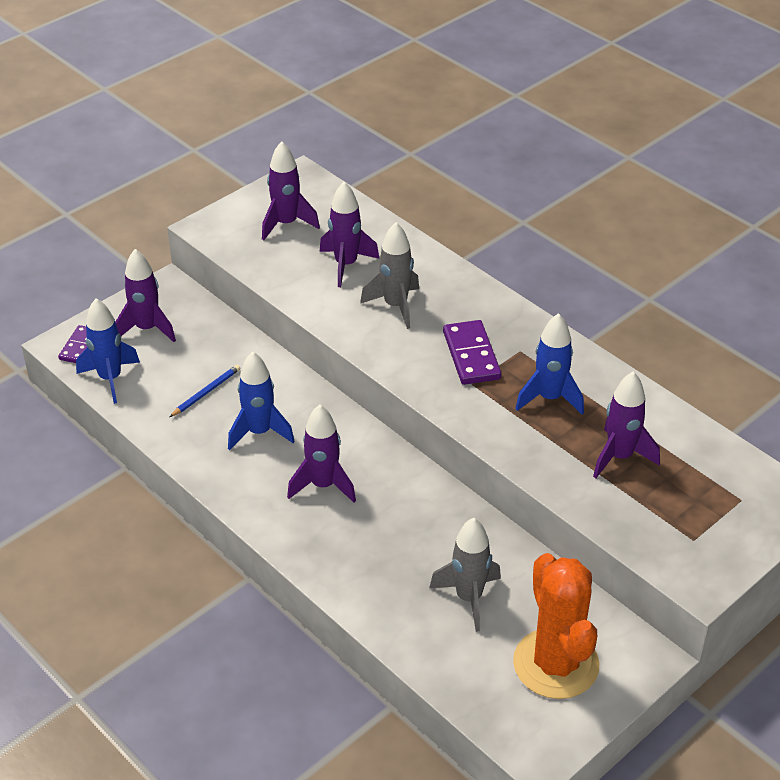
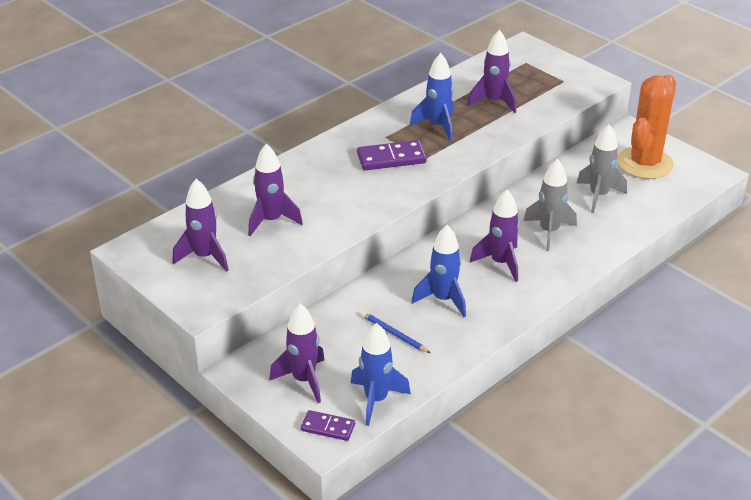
camera: 90 degrees left, 5 degrees down
(395, 306) = (329, 194): grey rocket -> grey rocket (549, 232)
(556, 664) = (644, 163): orange cactus -> orange cactus turned 45 degrees counterclockwise

